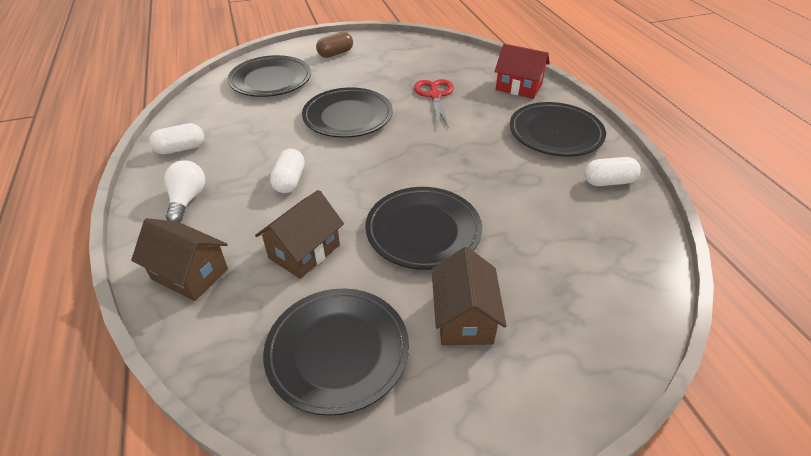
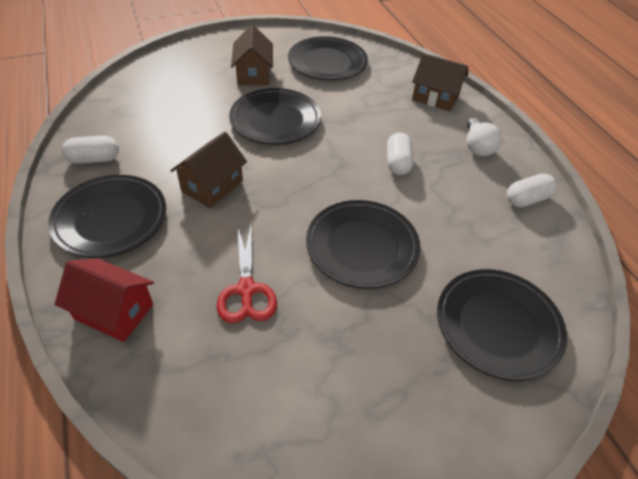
camera: 175 degrees right, 5 degrees up
(304, 251) = (363, 109): brown house -> brown house (212, 186)
(335, 53) = (422, 416): brown capsule -> none

